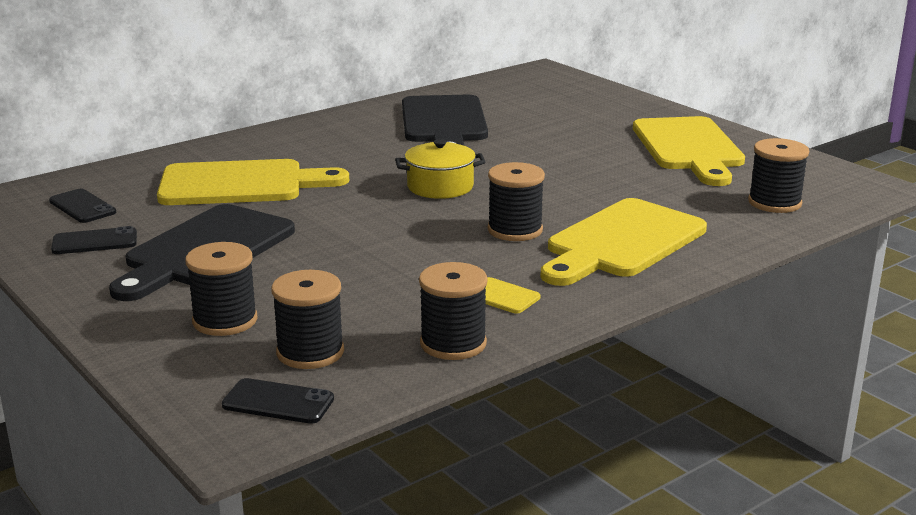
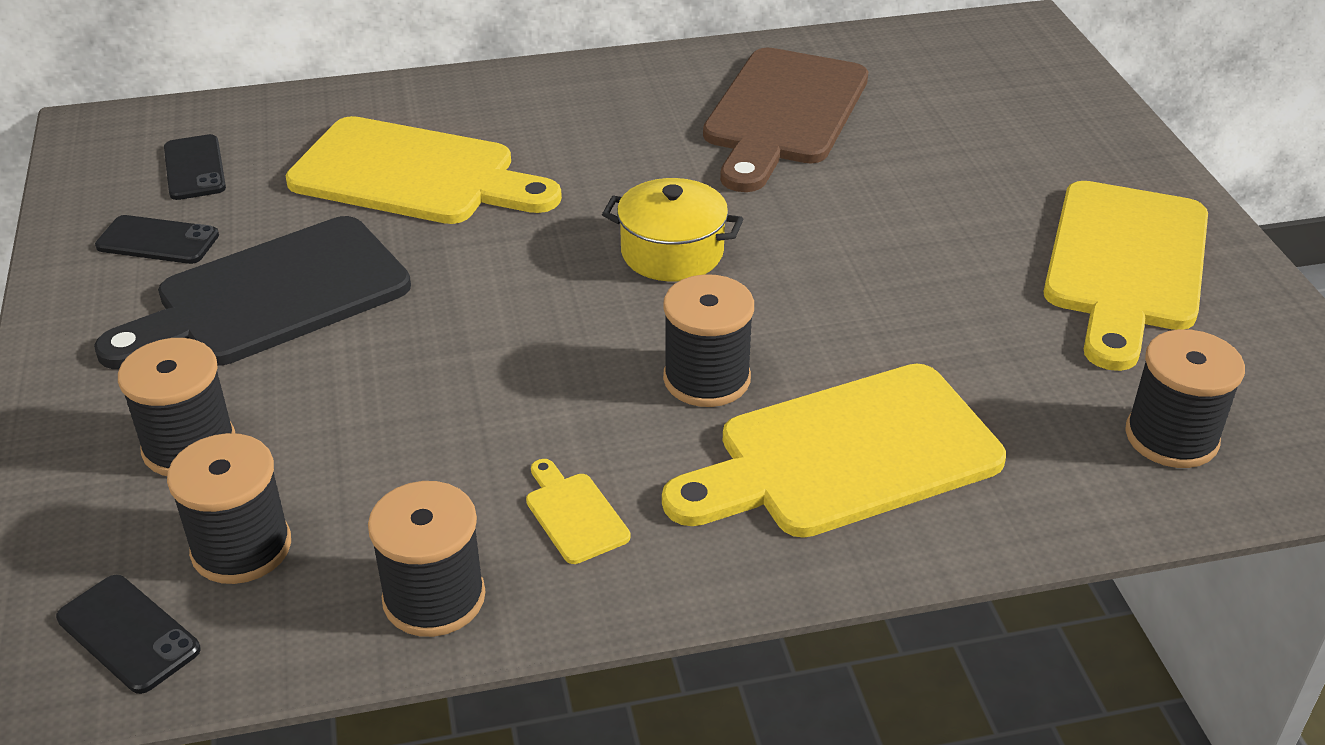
camera: 25 degrees right, 15 degrees up
(444, 123) = (783, 113): black cutting board -> brown cutting board

